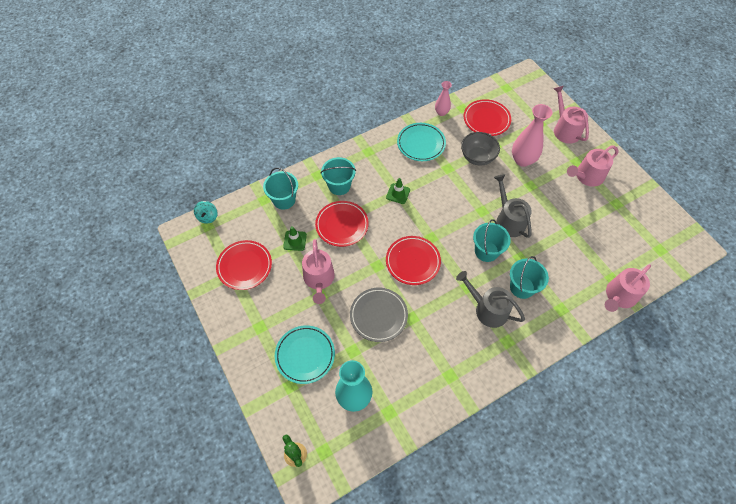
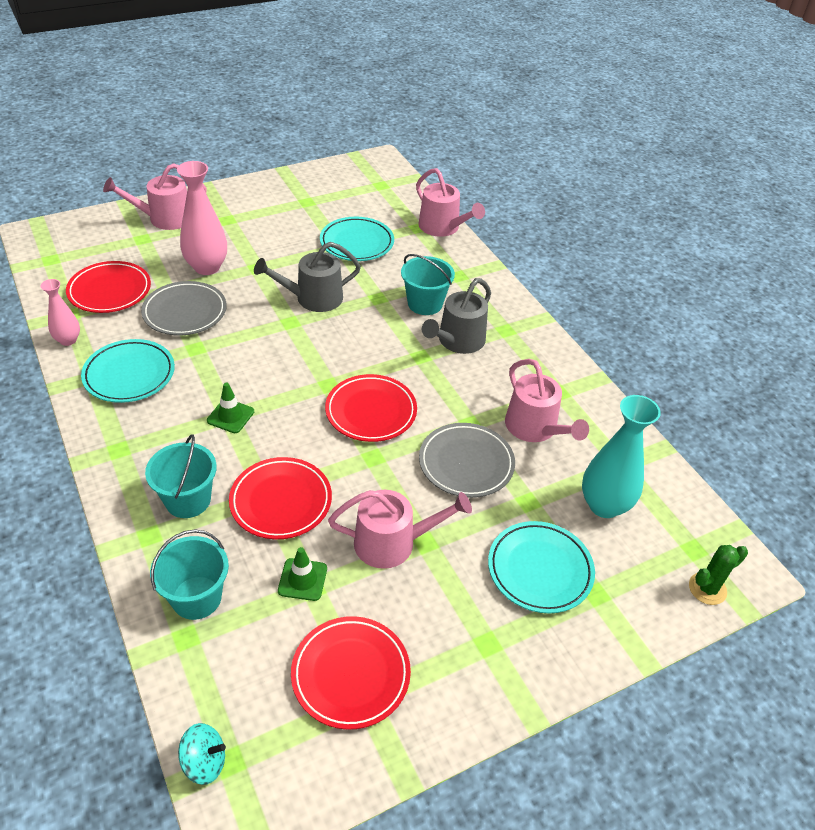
camera: 90 degrees left, 15 degrees down
(477, 157) = (185, 312): grey bowl -> grey plate
(486, 251) = (363, 328): turquoise bucket -> none
(578, 239) = (357, 243): none -> turquoise plate
(587, 176) = (256, 216): pink watering can -> pink watering can (535, 428)

